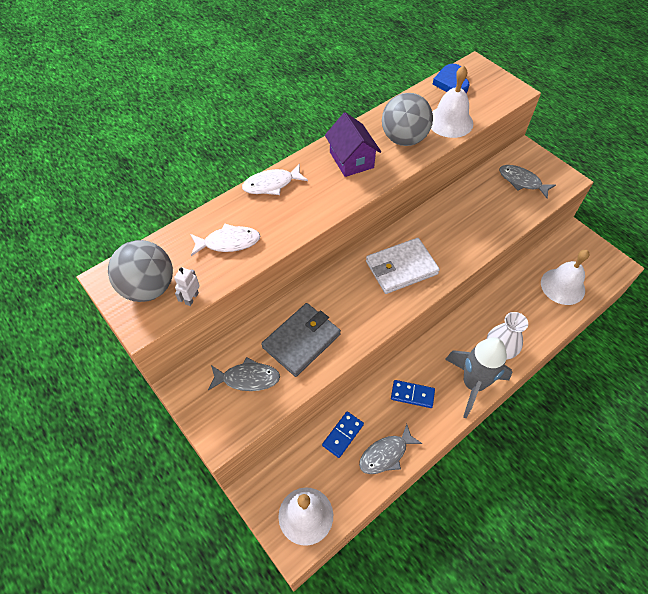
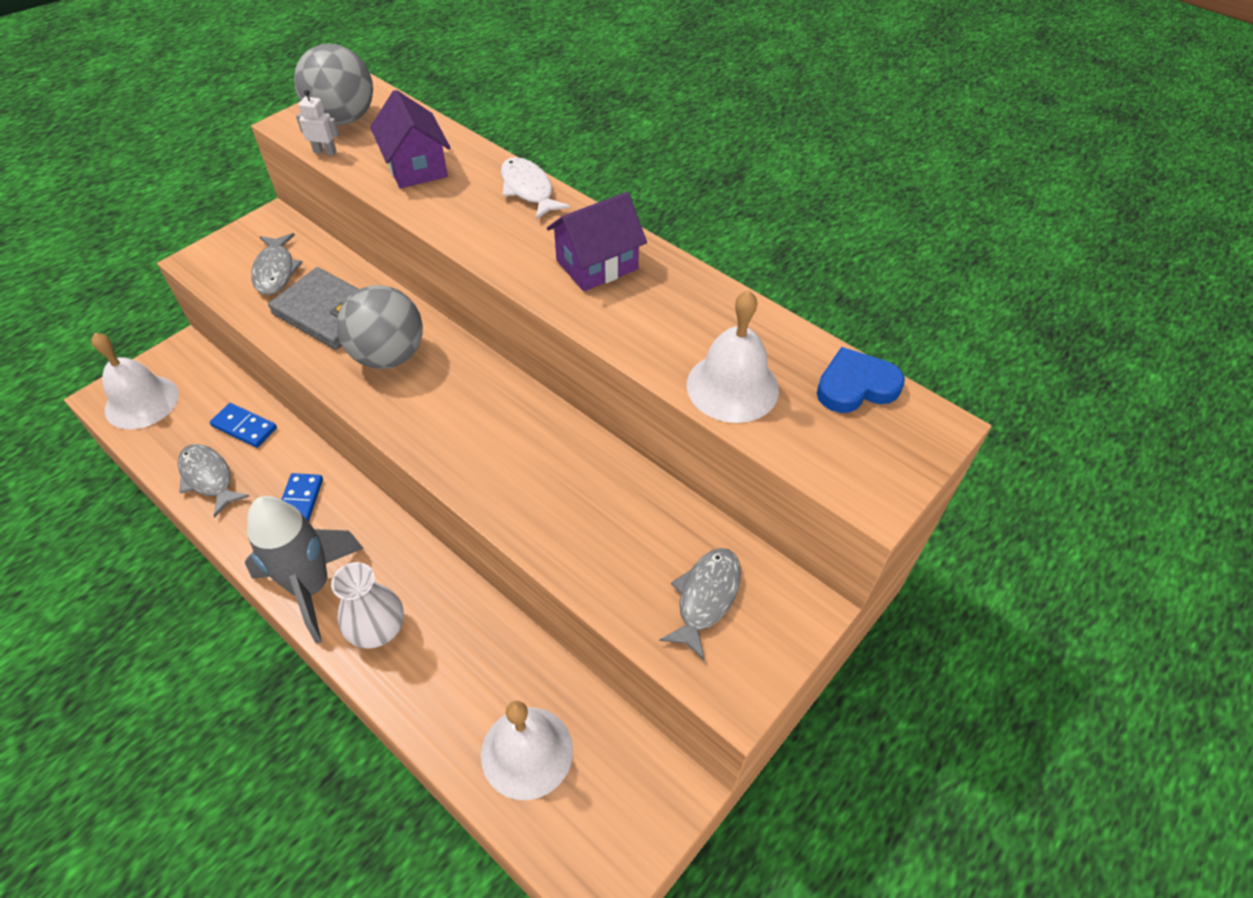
camera: 80 degrees right, 5 degrees down
(228, 242) = (416, 167): white fish -> purple house
(401, 268) = (461, 412): white wallet -> none
(404, 139) = (664, 324): grey ball -> grey ball (389, 356)

